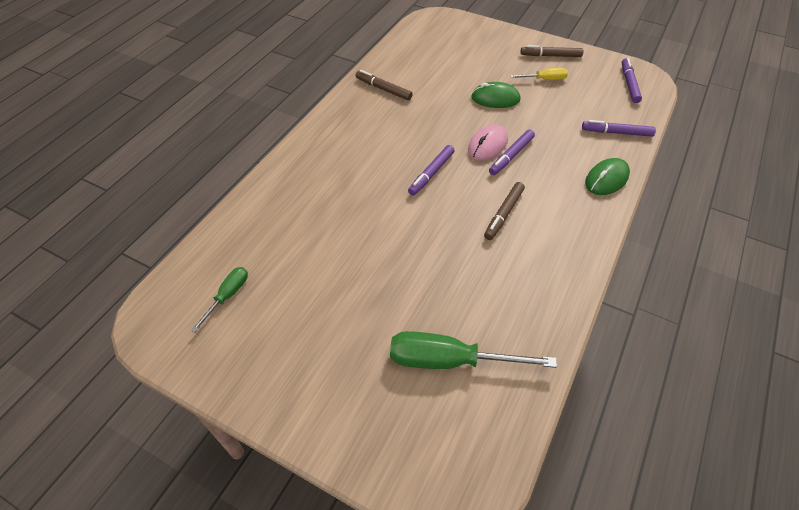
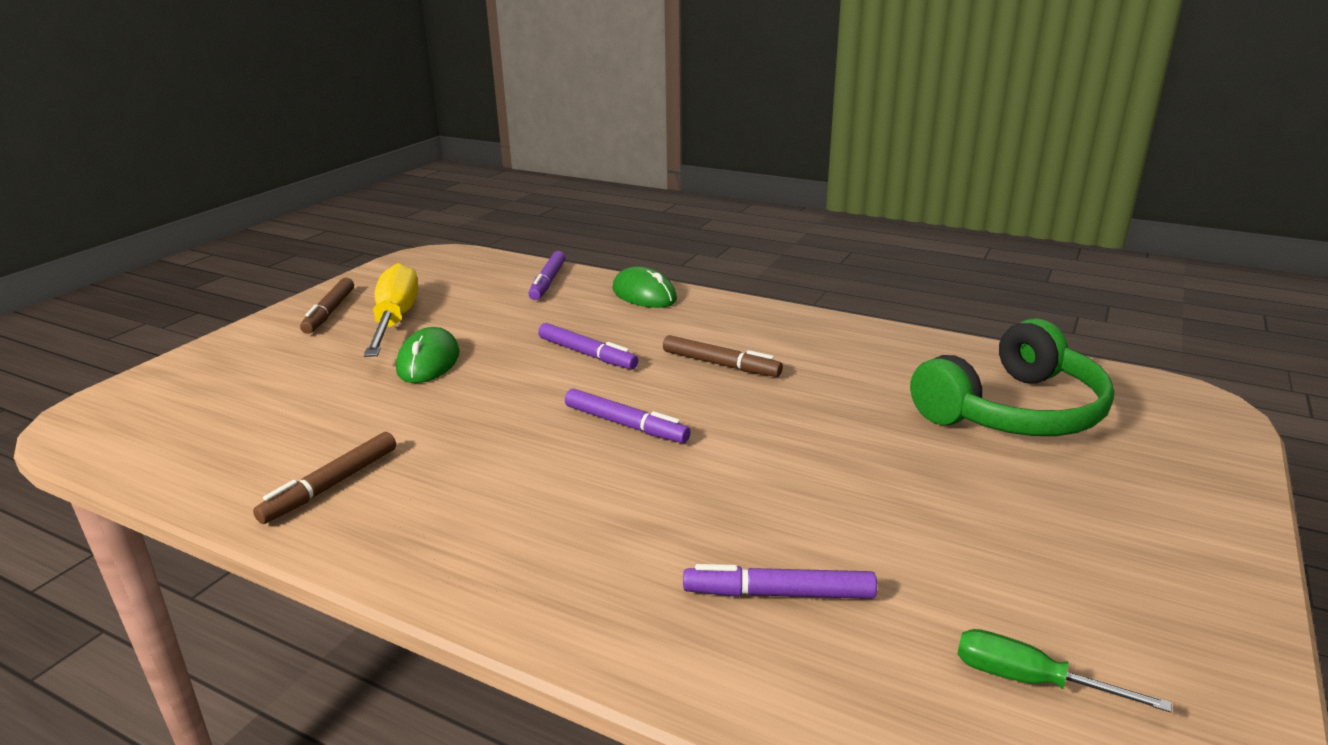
camera: 90 degrees left, 25 degrees down
(449, 360) = (1014, 411): green screwdriver -> green headphones
(487, 145) = (556, 372): pink mouse -> none
(544, 79) = (395, 320): yellow screwdriver -> yellow screwdriver, size x1.86
(629, 84) = (439, 266): purple marker -> purple marker (778, 593)

